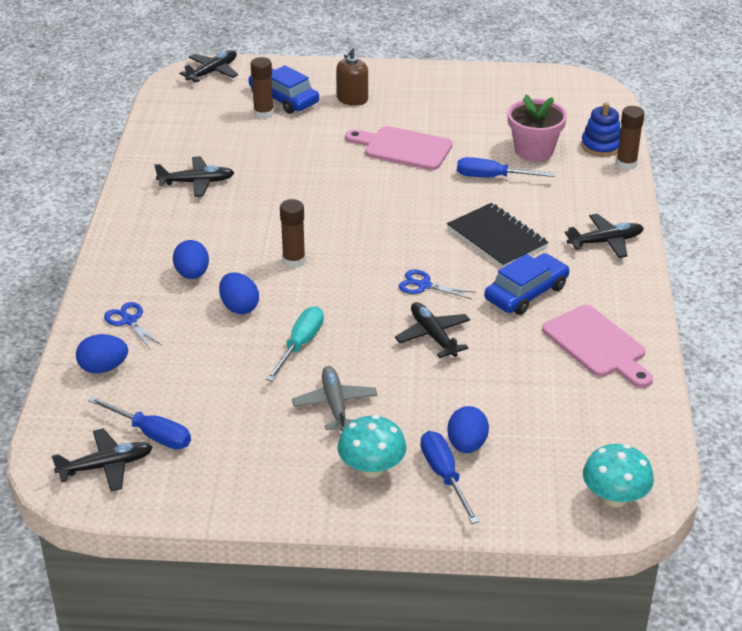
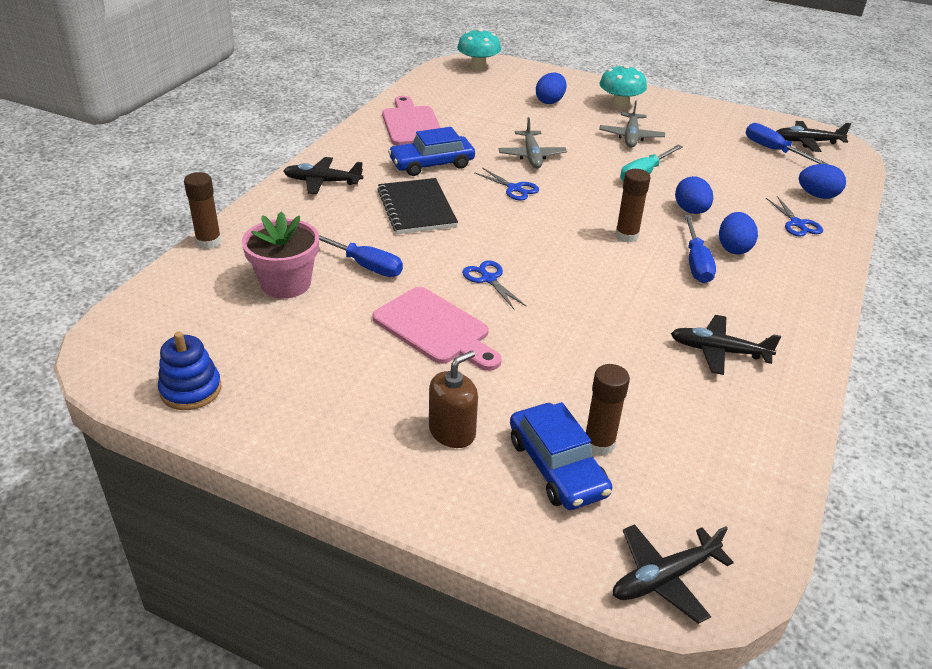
camera: 160 degrees left, 0 degrees up
(390, 191) = (488, 279): none -> blue scissors
(433, 336) = (531, 156): black plane -> grey plane
(444, 476) = (574, 93): blue screwdriver -> blue screwdriver (696, 262)
(601, 146) = (207, 268): blue stacking toy -> blue stacking toy (191, 390)

